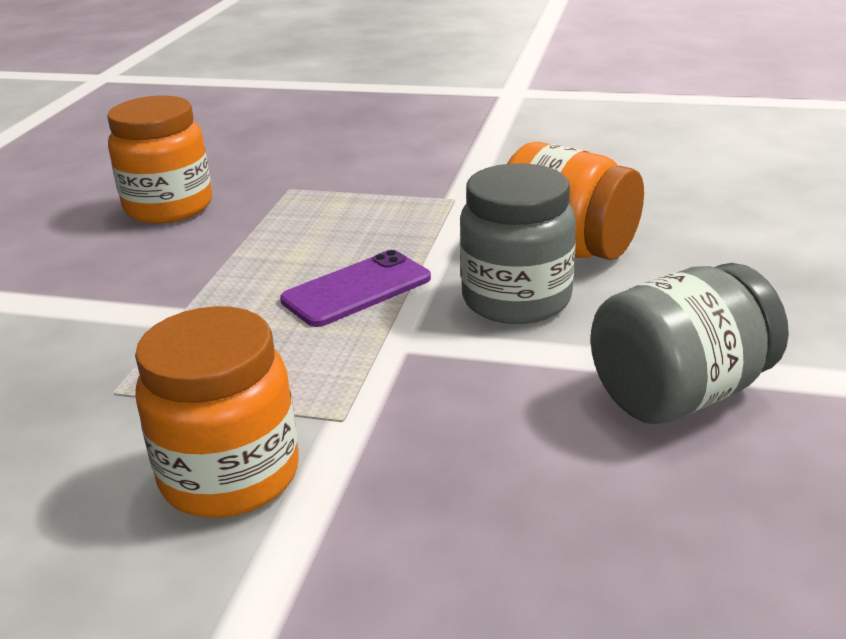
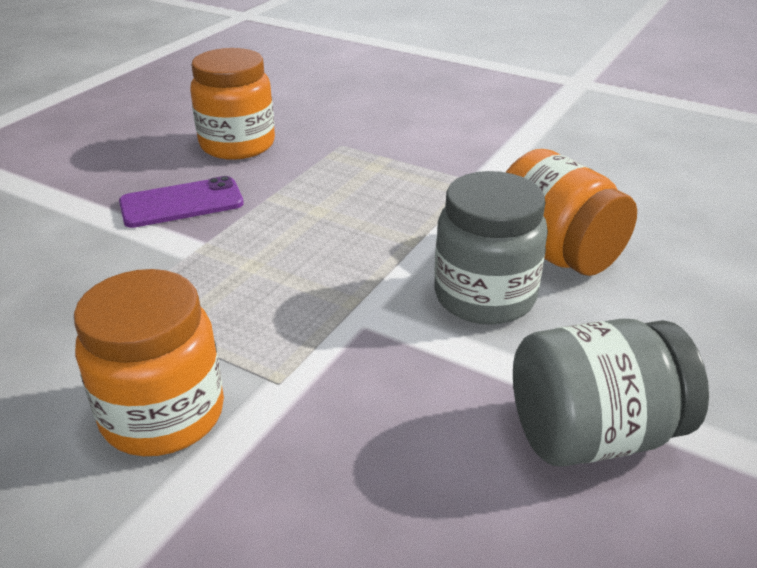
camera: 15 degrees right, 5 degrees up
(356, 289) = (350, 255): purple phone -> purple phone (181, 203)

